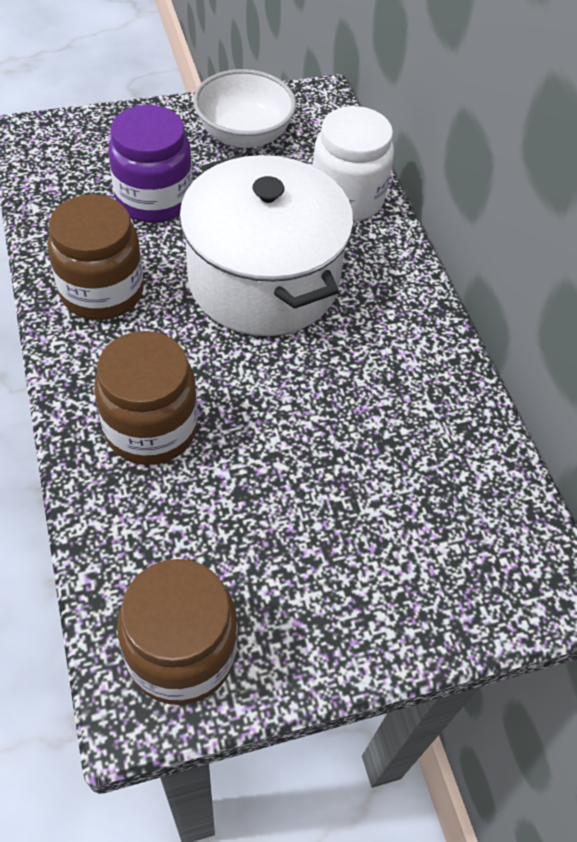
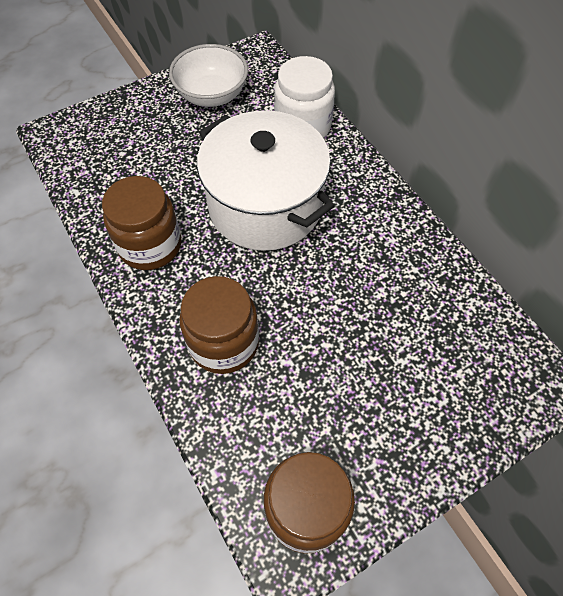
camera: 10 degrees left, 5 degrees up
(154, 199) = (163, 162): purple jar -> none

